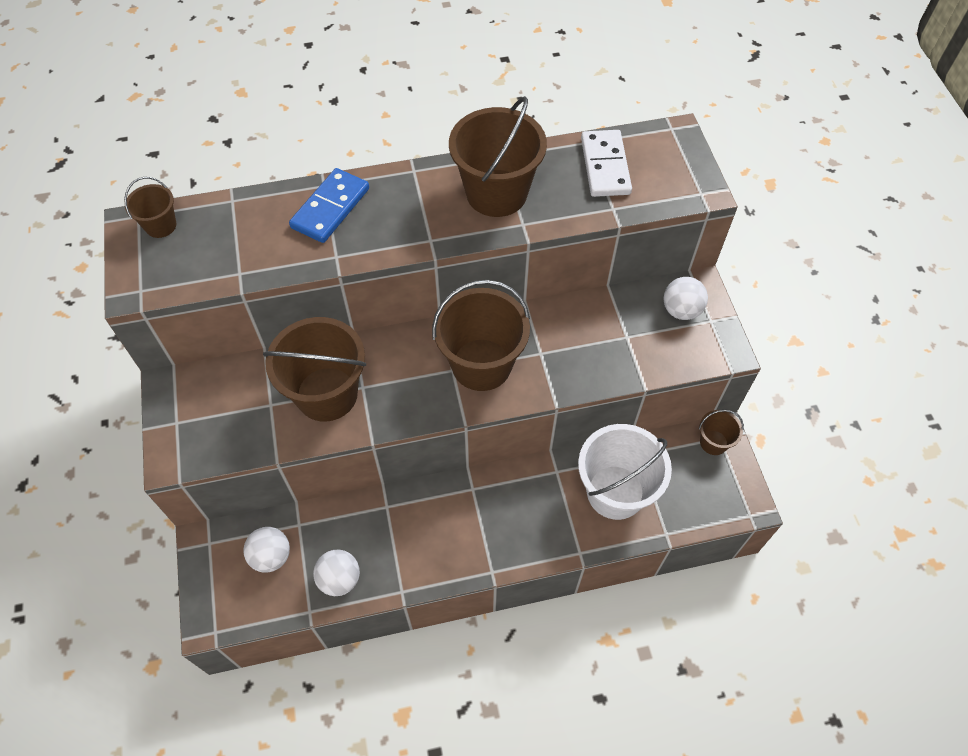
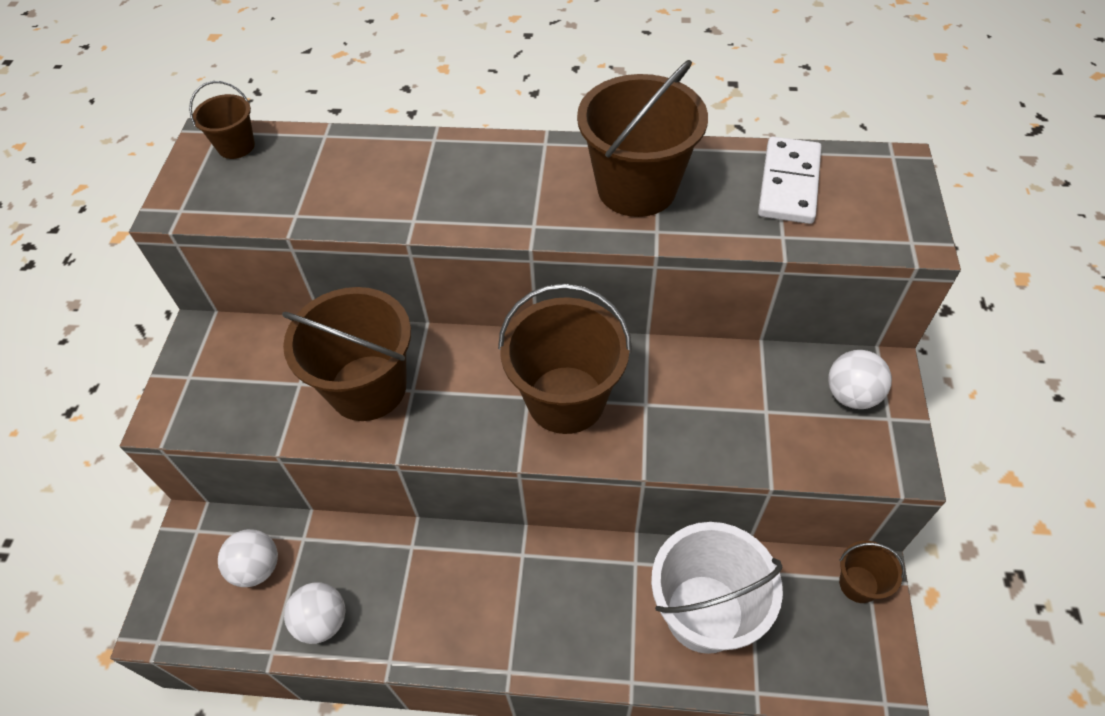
camera: 20 degrees right, 5 degrees down
(330, 208) = (430, 165): blue domino -> none

